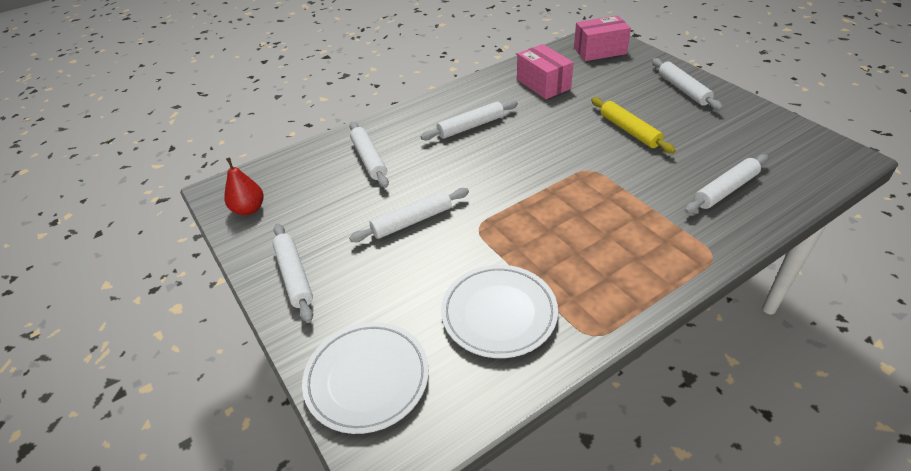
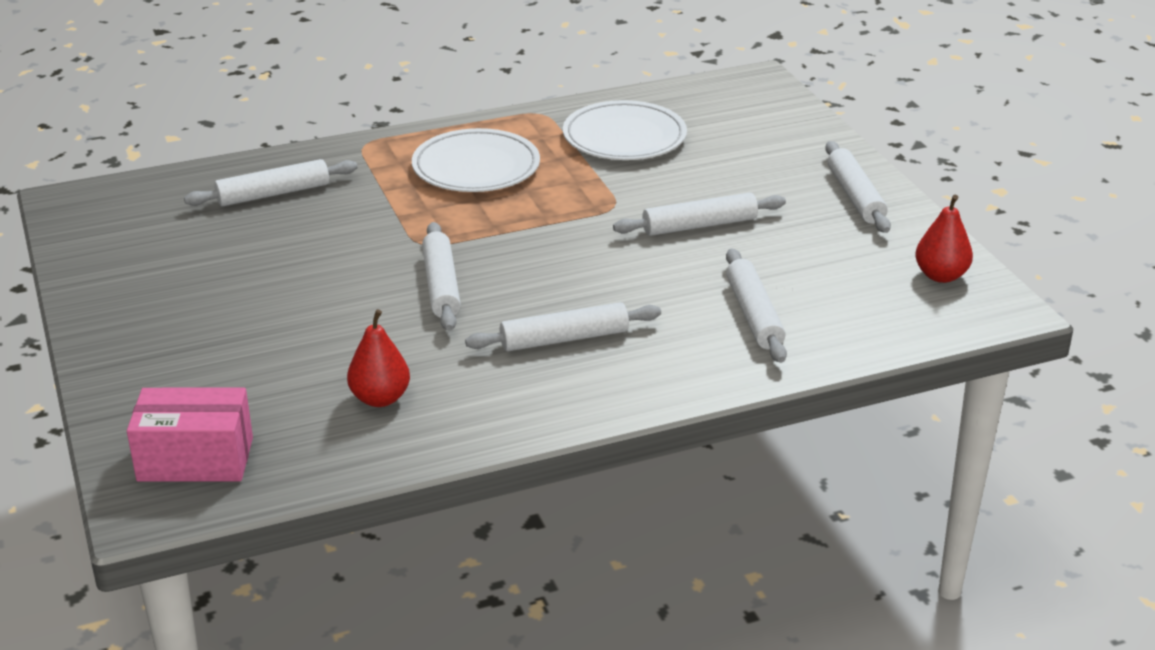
camera: 170 degrees left, 10 degrees down
(367, 379) = (768, 118): white plate -> white plate (476, 167)
(543, 84) = (380, 398): pink box -> red pear
(629, 130) = (312, 285): yellow rolling pin -> none
(683, 89) = (146, 336): white rolling pin -> white rolling pin (441, 286)

